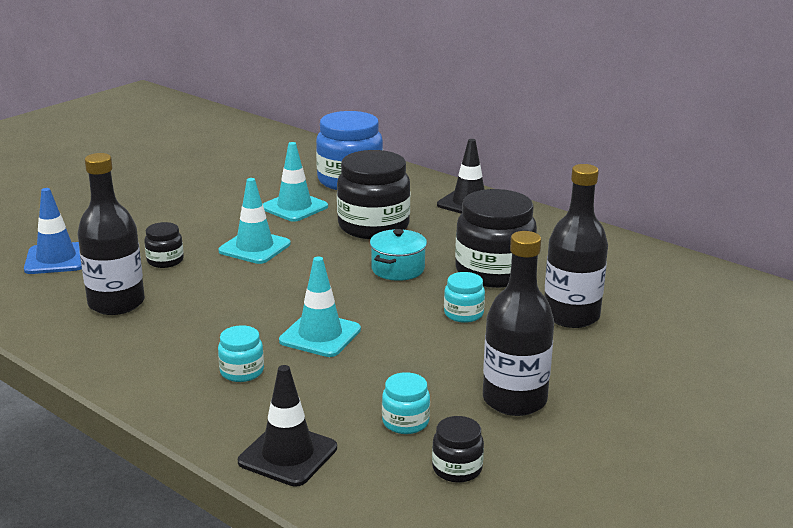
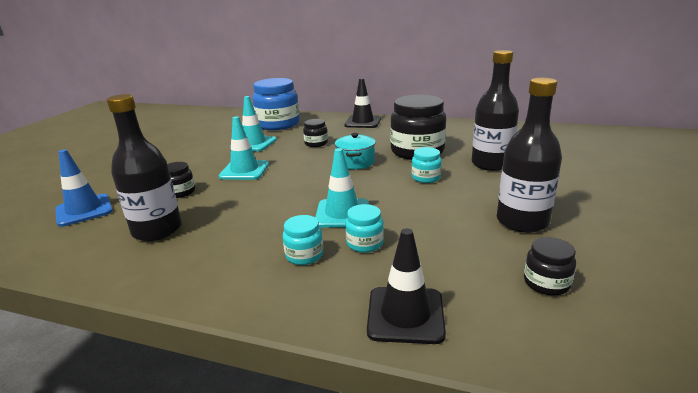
camera: 20 degrees left, 0 degrees up
(373, 226) = (316, 143): black jar -> black jar, size x0.47
(405, 422) = (468, 258): turquoise jar -> turquoise jar (365, 243)

